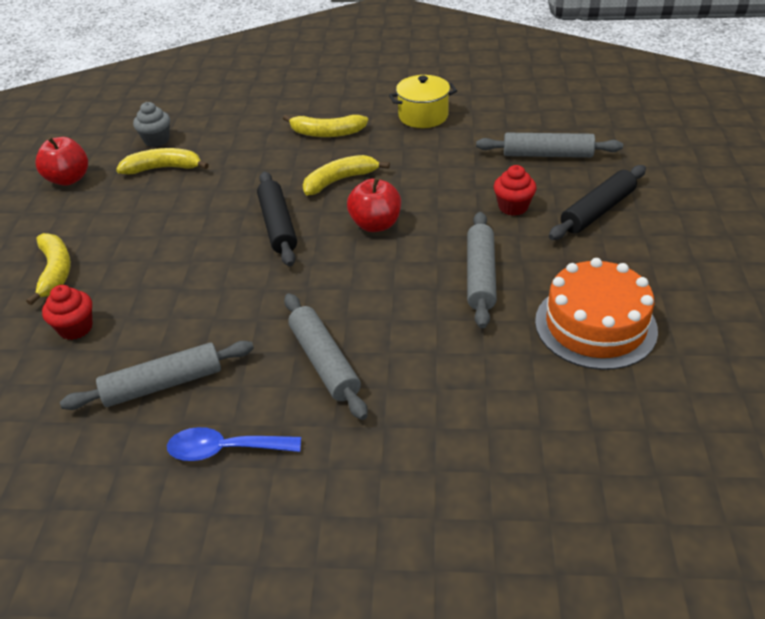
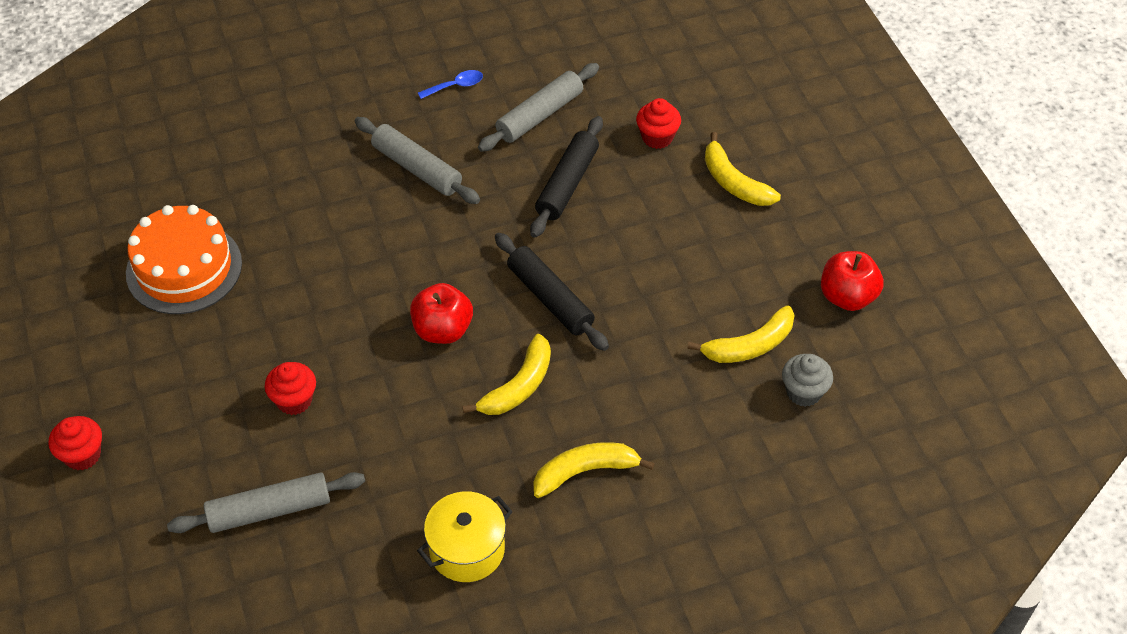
camera: 155 degrees right, 10 degrees up
(225, 450) = (455, 86): blue spoon -> blue spoon, size x0.66
(480, 276) = (306, 293): grey rolling pin -> none
(597, 211) = (194, 421): black rolling pin -> black rolling pin (567, 184)
(691, 209) = (82, 455): none -> red cupcake

